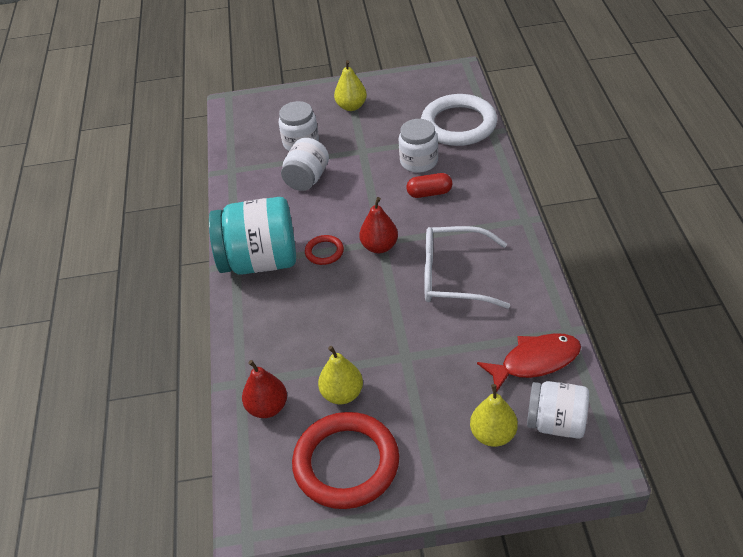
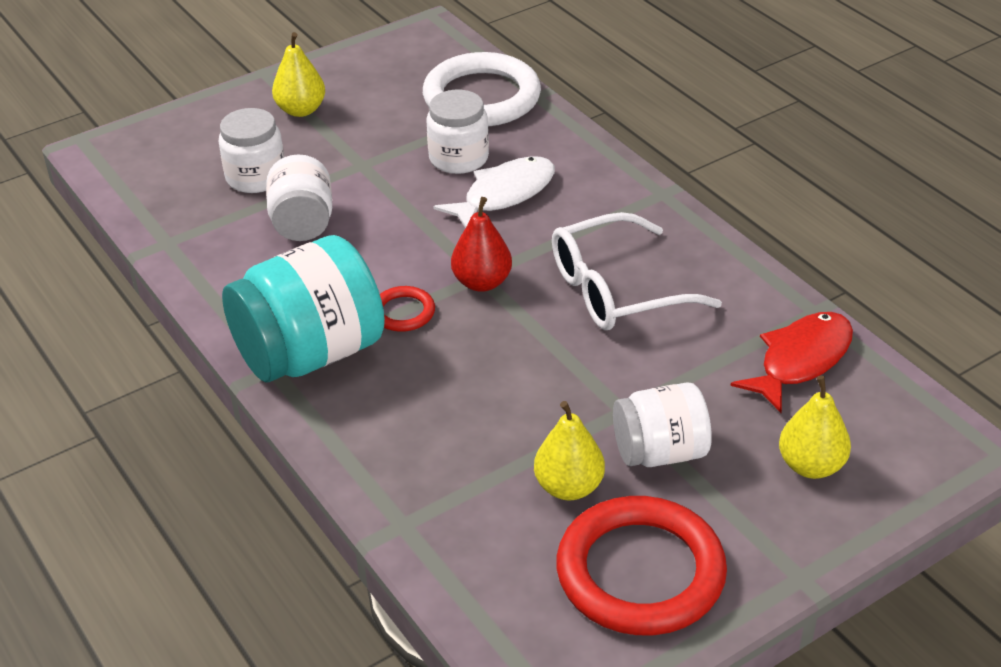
camera: 30 degrees left, 5 degrees down
(267, 407) = (470, 542): red pear -> none
(429, 193) = (504, 195): red capsule -> white fish
(556, 423) = (879, 424): white jar -> white jar (660, 452)

